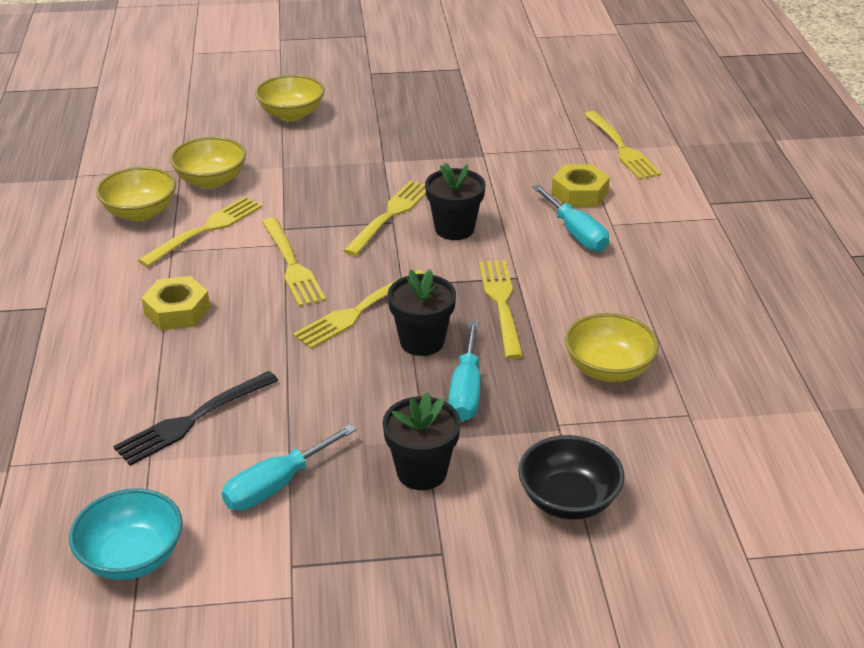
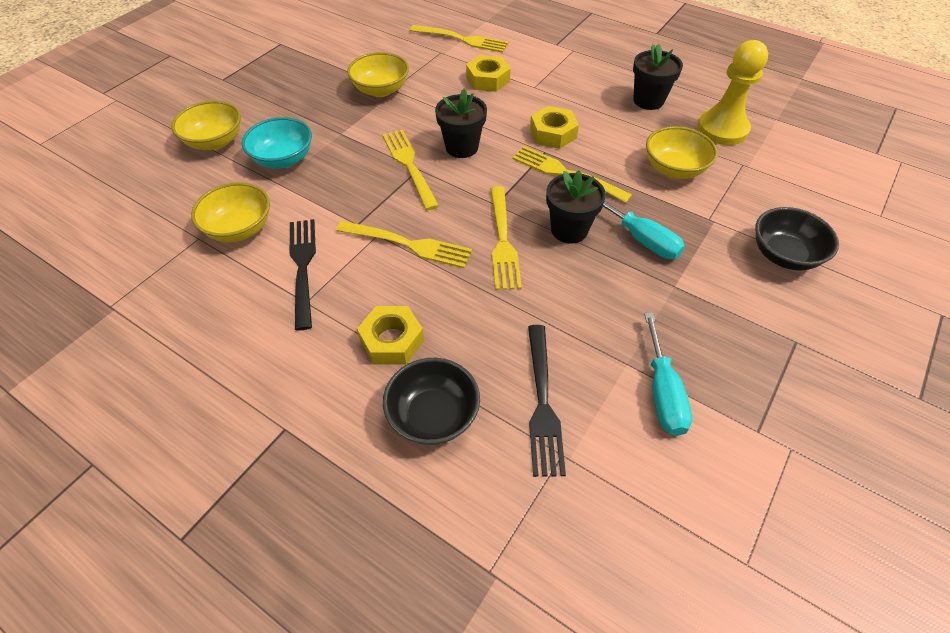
camera: 50 degrees left, 15 degrees up
(124, 369) = (433, 415): none -> black bowl
(132, 557) = (682, 532): turquoise bowl -> turquoise bowl (283, 159)
(140, 212) = (225, 293): yellow bowl -> yellow bowl (381, 90)
(205, 230) = (303, 267): yellow fork -> black fork
(421, 472) = (707, 306): black flower pot -> black flower pot (648, 100)
(552, 269) = (553, 133): none -> yellow nut
(576, 233) = (527, 104): turquoise screwdriver -> none
(732, 375) = (722, 129): none -> yellow pawn

